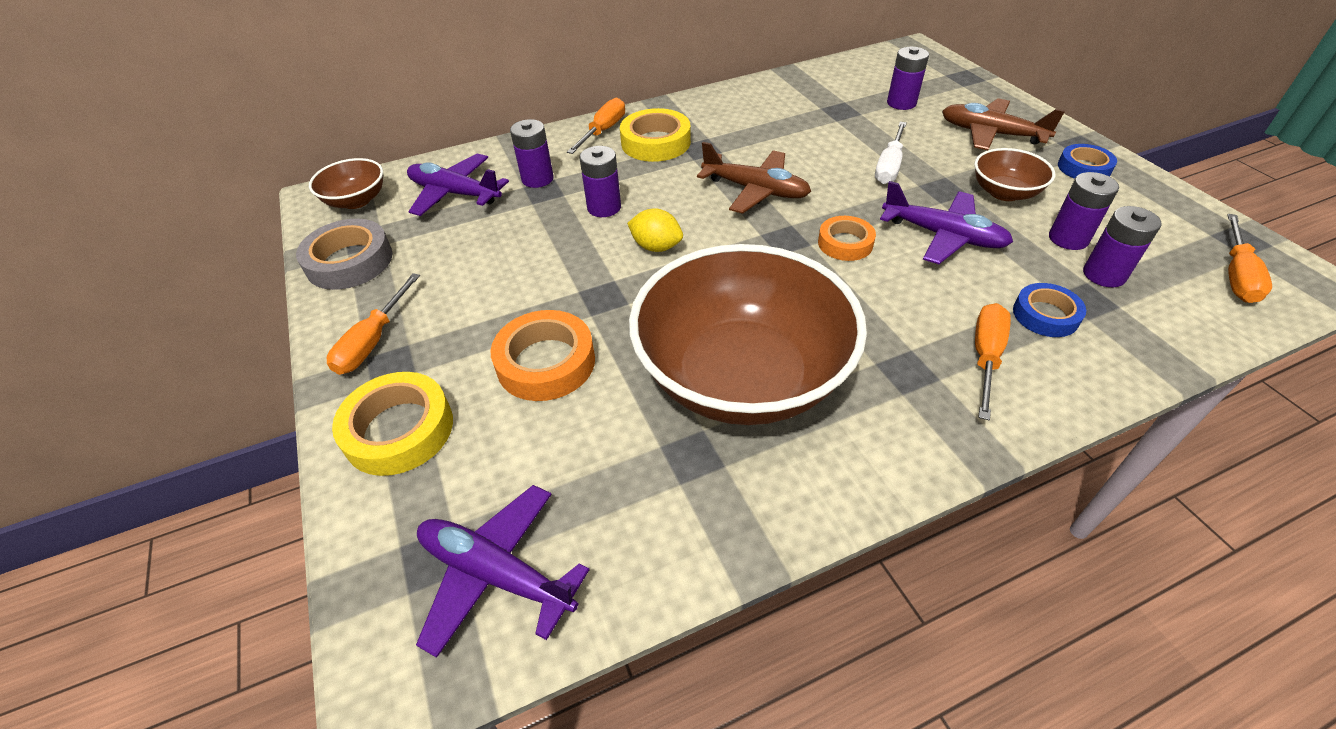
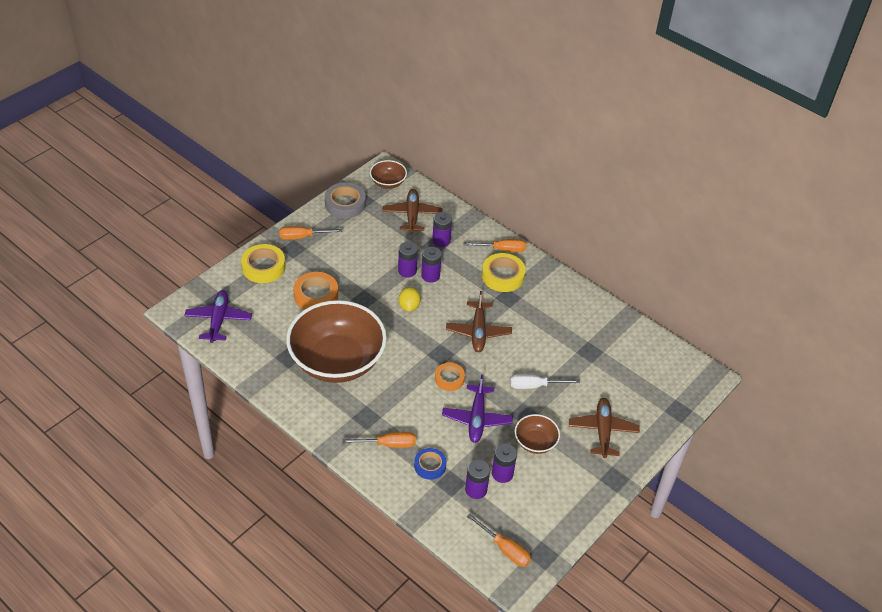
camera: 60 degrees right, 0 degrees up
(455, 193) = (412, 215): purple plane -> brown plane
(901, 103) = (618, 380): purple battery -> purple battery (407, 271)
(1084, 168) = (585, 480): blue tape -> none
(1236, 275) = (505, 549): orange screwdriver -> orange screwdriver turned 135 degrees counterclockwise

